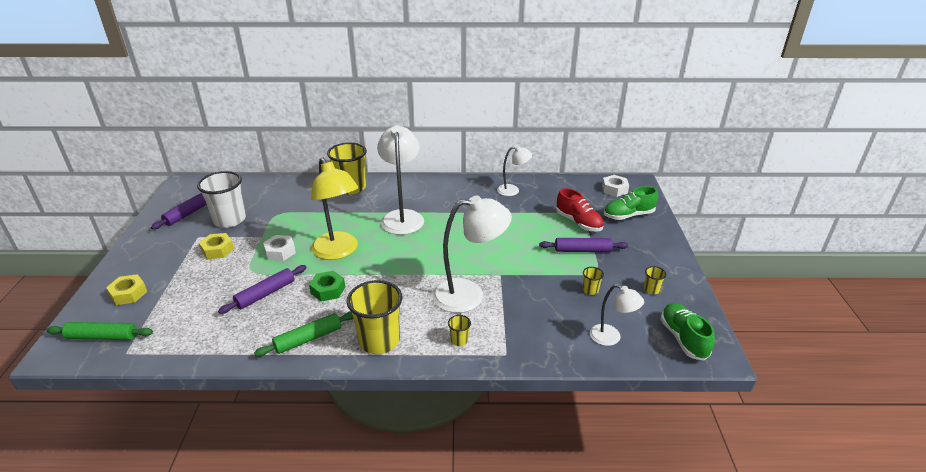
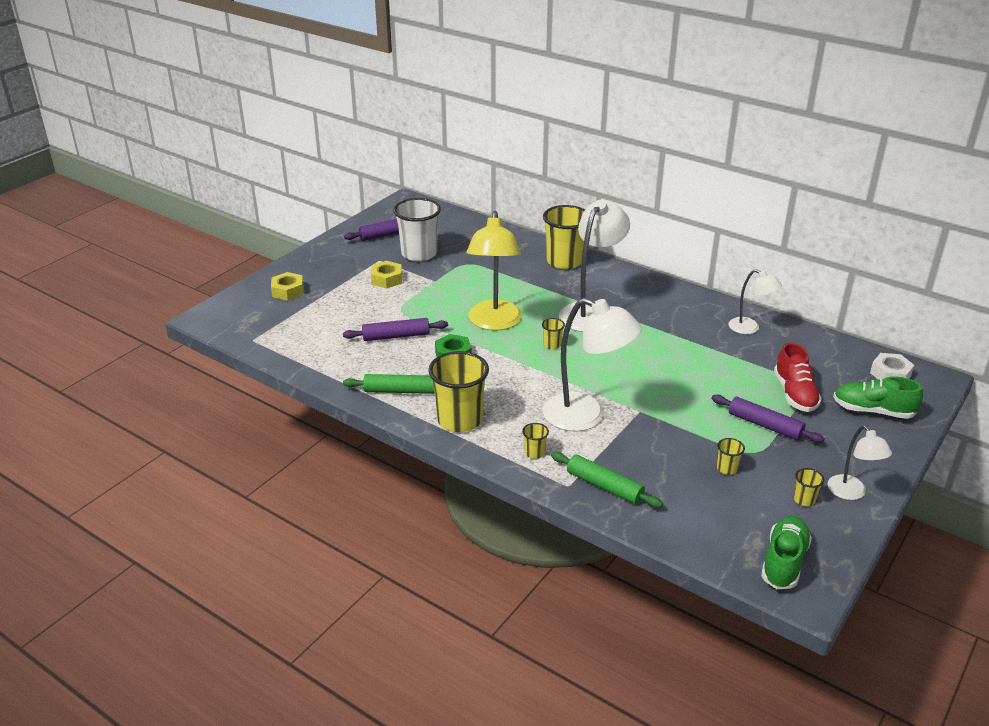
camera: 35 degrees right, 0 degrees up
(102, 337) = (245, 319): green rolling pin -> green rolling pin (604, 486)
(280, 252) = (440, 302): white nut -> none
(397, 251) = (552, 345): none -> yellow cup
(611, 338) = (698, 523): white lamp -> white lamp (851, 493)

